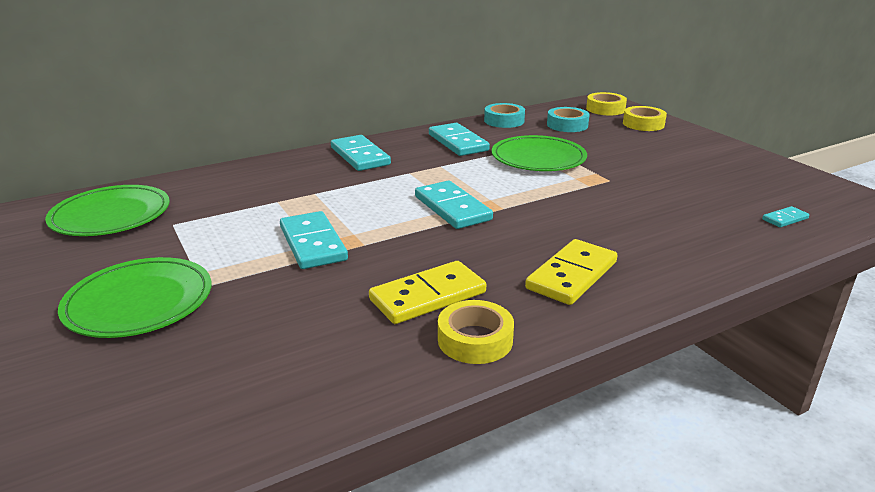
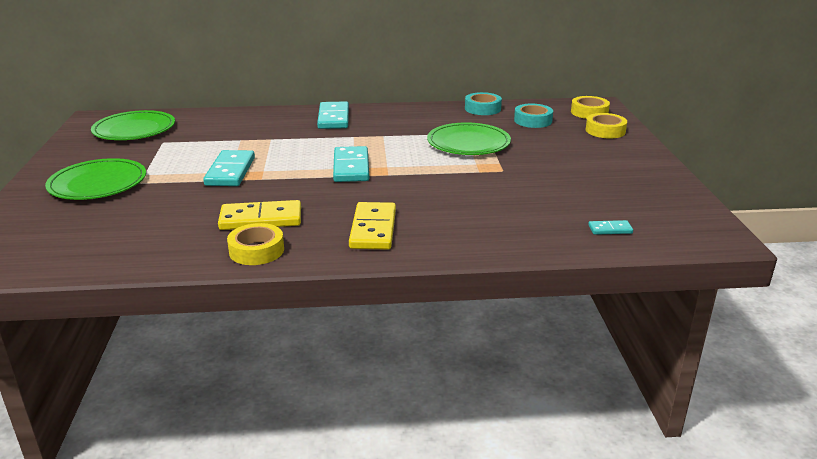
camera: 25 degrees right, 0 degrees up
(458, 142) = (420, 120): turquoise domino -> none
(572, 275) = (373, 229): yellow domino -> yellow domino turned 60 degrees counterclockwise

